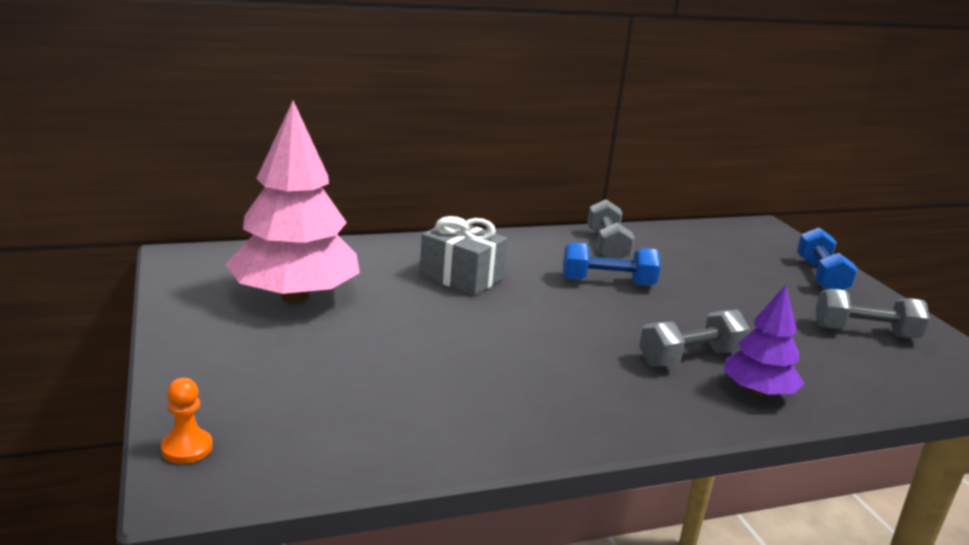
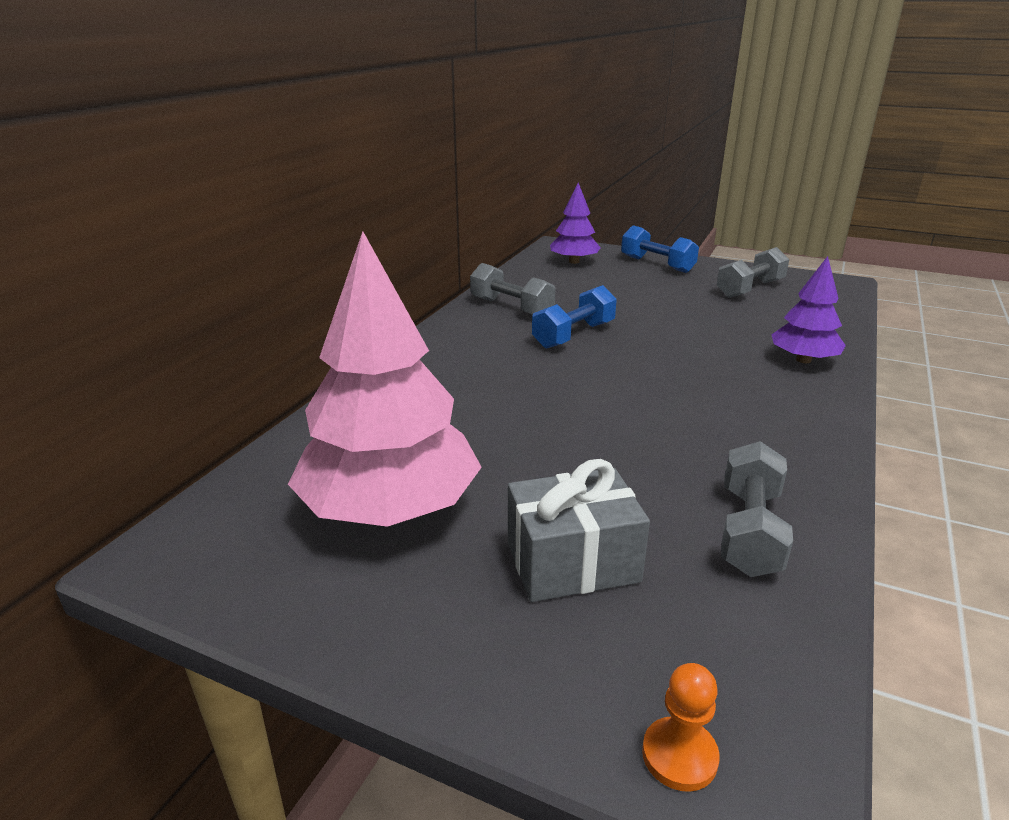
camera: 45 degrees left, 5 degrees up
(461, 277) = (478, 393): grey gift -> grey gift (572, 562)
(690, 358) = (732, 360): grey dumbbell -> grey dumbbell (749, 531)
(744, 242) = (574, 262): none -> purple tree

